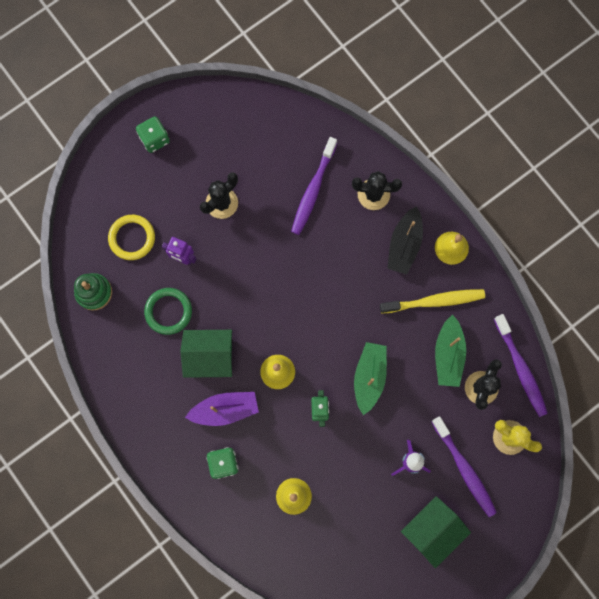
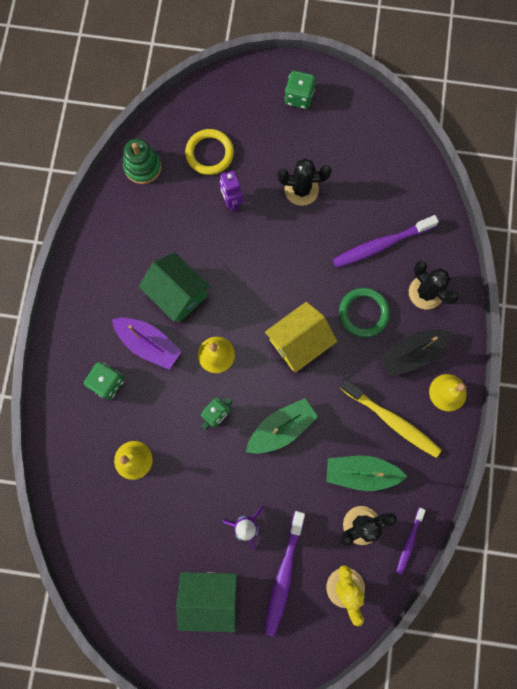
camera: 45 degrees right, 0 degrees up
(168, 311) = (181, 232): green ring -> green ring (363, 313)
(324, 309) = (299, 342): none -> yellow house
(448, 354) = (361, 472): green boat -> green boat turned 45 degrees clockwise
(520, 368) = (409, 542): purple toothbrush -> purple toothbrush, size x0.56

